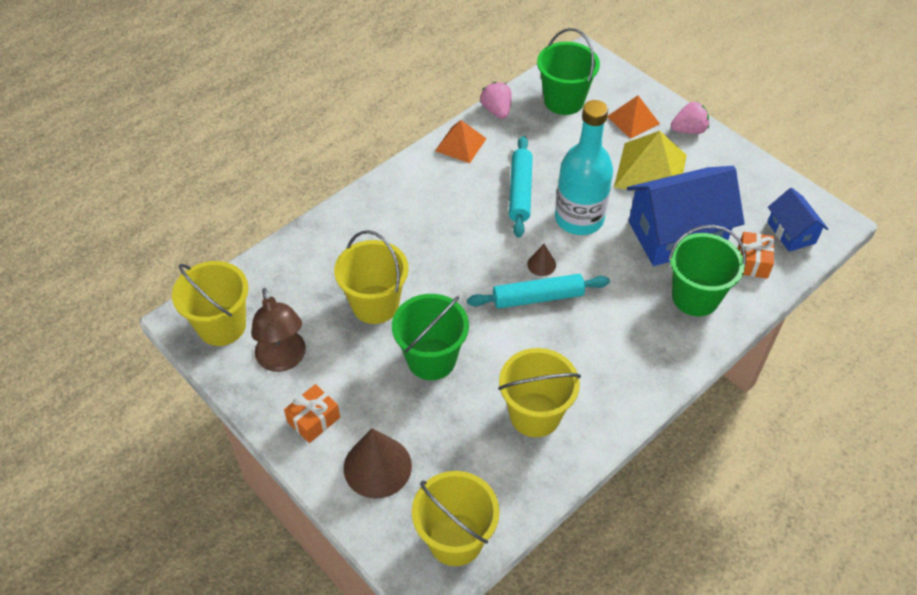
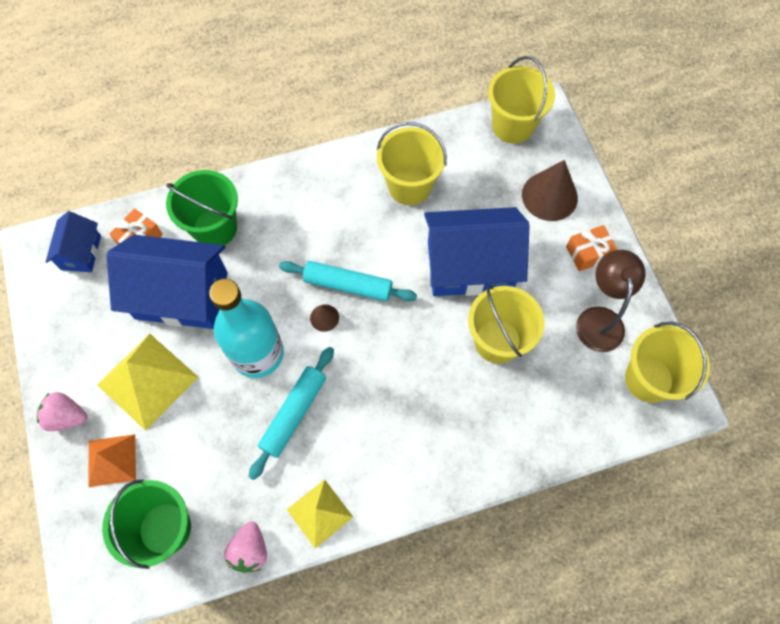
camera: 155 degrees left, 15 degrees up
(431, 359) = (469, 266): green bucket -> blue house
(460, 144) = (320, 513): orange pyramid -> yellow pyramid

